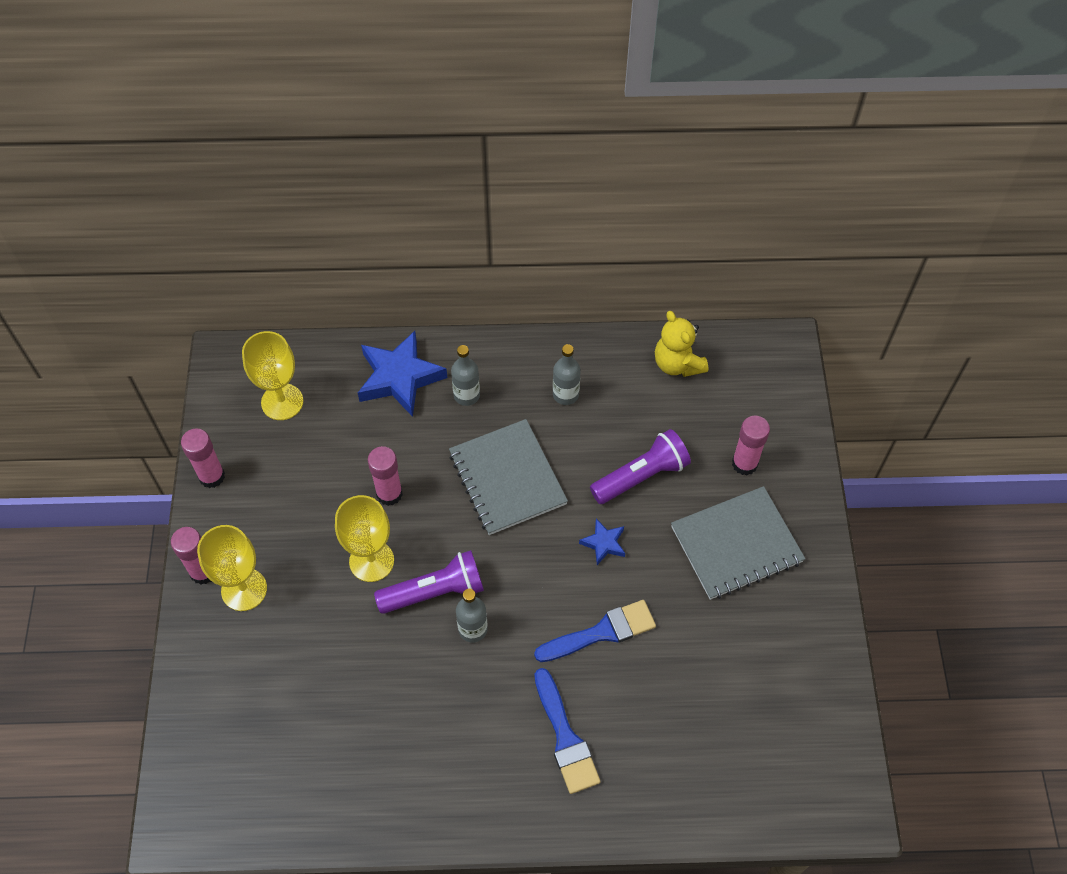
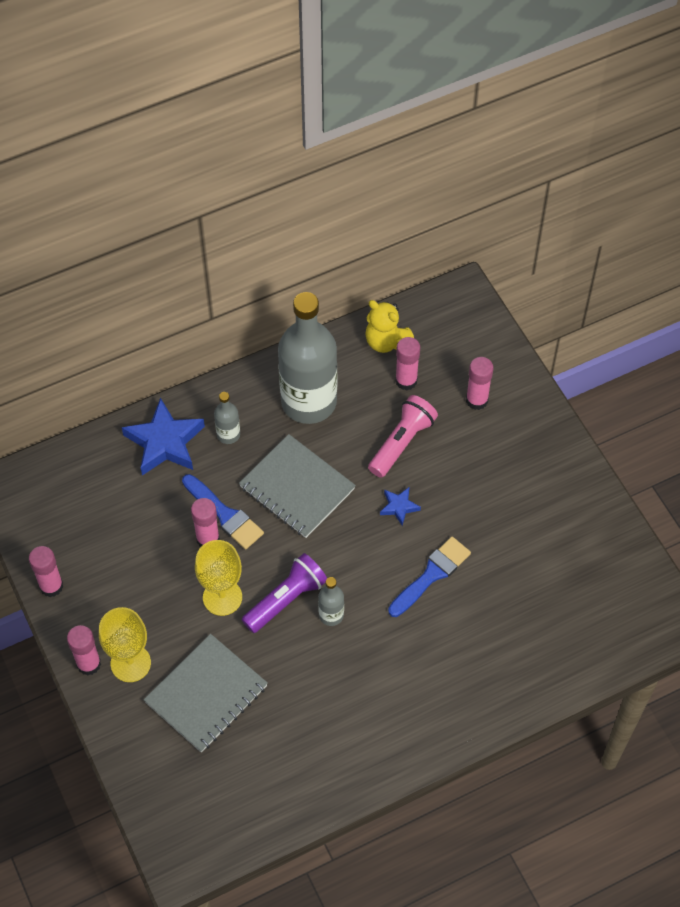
camera: 25 degrees left, 0 degrees up
(282, 402) = (76, 502): yellow goblet -> none
(565, 394) = (309, 402): grey bottle -> grey bottle, size x2.38
(565, 737) = (443, 664): blue brush -> blue brush (225, 514)
(641, 476) = (402, 442): purple flashlight -> pink flashlight
(678, 413) = (406, 380): none -> pink glue stick
(736, 544) = (500, 465): grey notebook -> grey notebook (206, 694)

